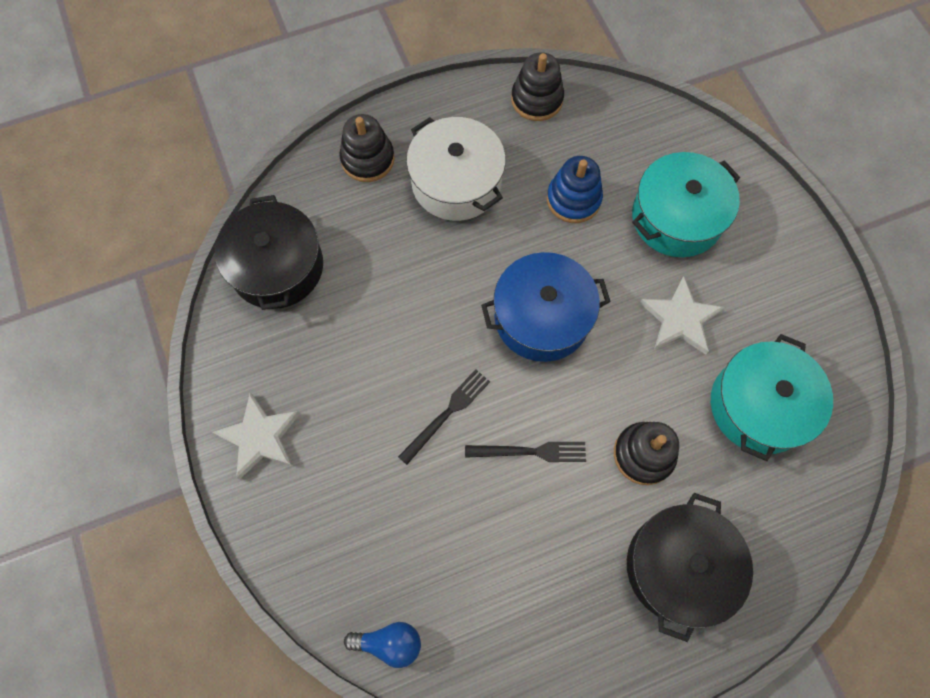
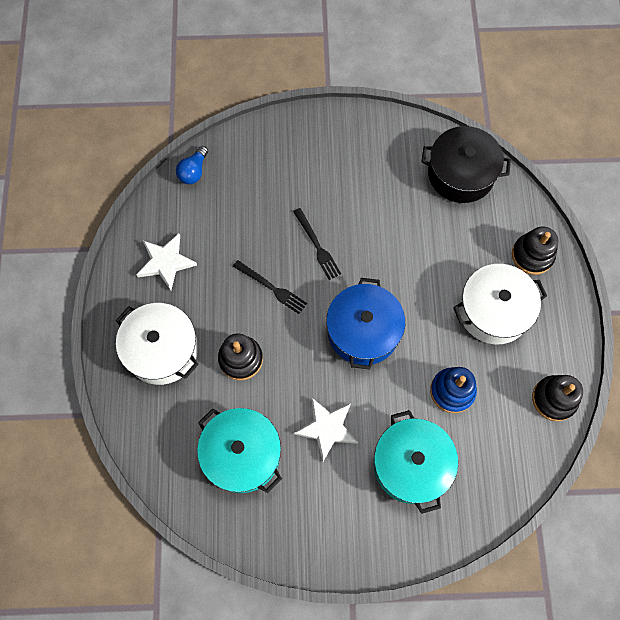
camera: 110 degrees right, 0 degrees up
(260, 437) = (344, 135): white star -> white star (166, 262)
(530, 452) = (271, 288): black fork -> black fork turned 75 degrees counterclockwise
(678, 567) = (162, 350): black pot -> white pot

